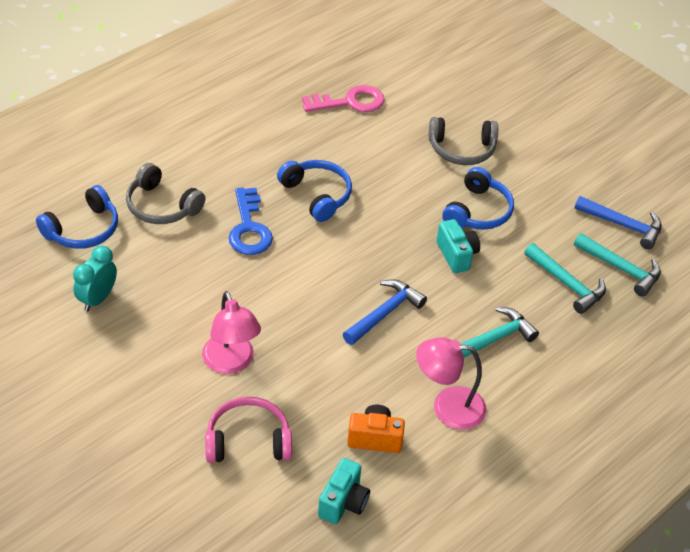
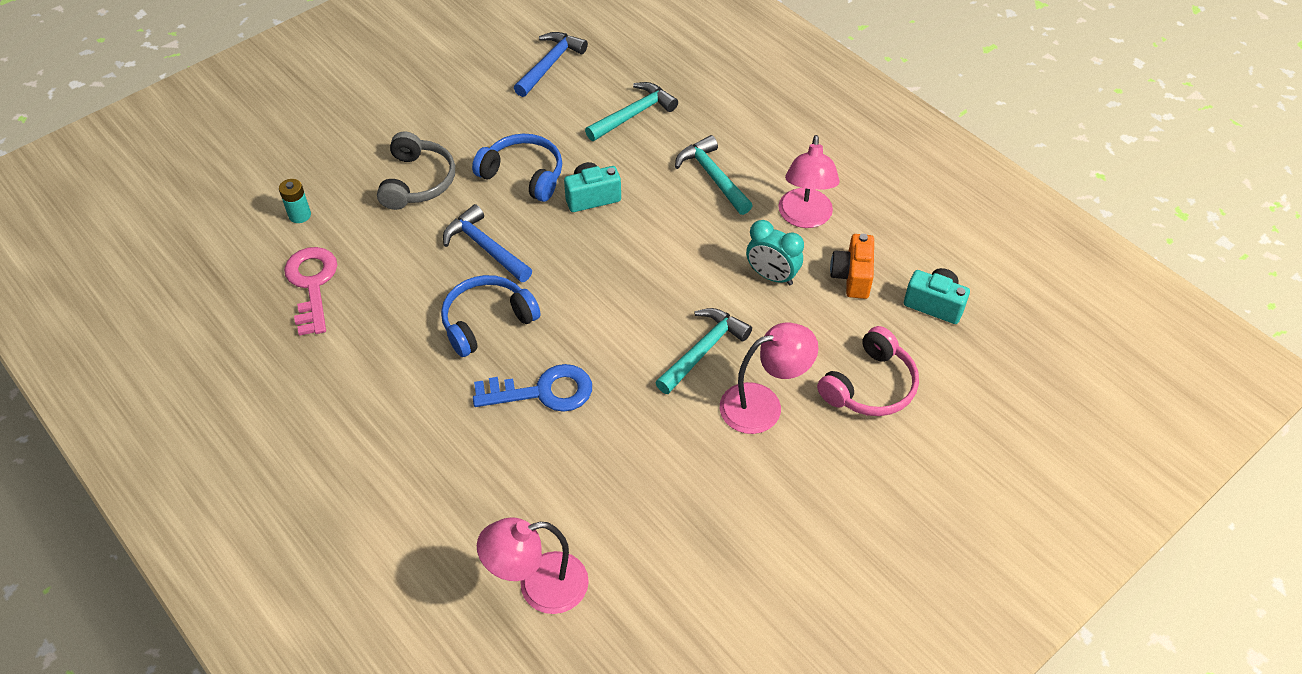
camera: 85 degrees left, 5 degrees up
(83, 229) = (539, 587): blue headphones -> pink lamp
(97, 299) = (668, 556): turquoise clock -> turquoise clock (772, 276)
(161, 206) = (497, 492): grey headphones -> none
(248, 440) = (870, 386): pink headphones -> pink headphones turned 135 degrees counterclockwise
(384, 313) = (680, 263): blue hammer -> blue hammer (485, 247)
(418, 90) = (300, 215): none -> turquoise battery
(621, 269) = (612, 73): turquoise hammer -> turquoise hammer (703, 350)

